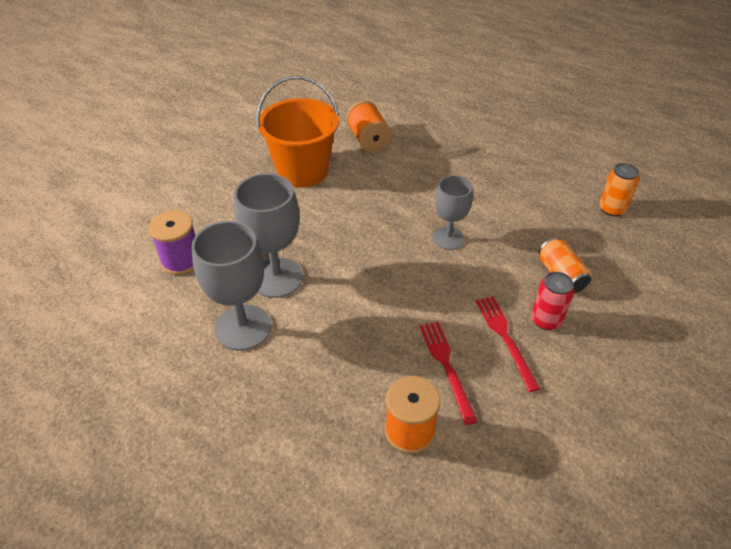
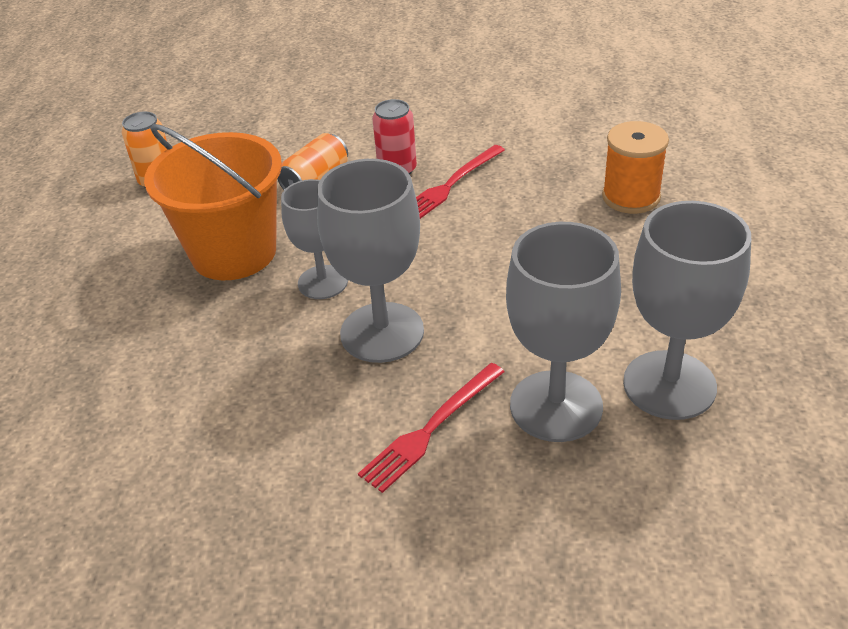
camera: 120 degrees left, 5 degrees down
(181, 260) = (647, 550): purple spool -> none
(302, 171) = (278, 533): orange bucket -> orange bucket (234, 252)
(368, 140) = (115, 489): orange spool -> none
(387, 243) = (382, 332): none -> grey goblet
(447, 366) = (530, 205): red fork -> red fork (431, 429)

